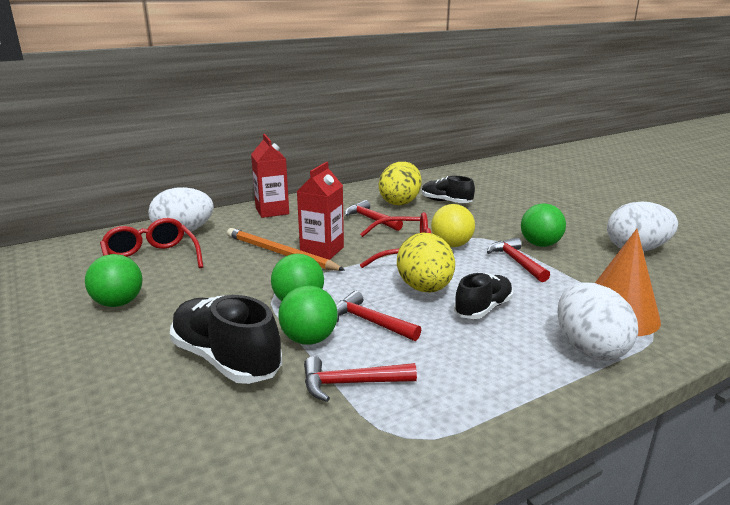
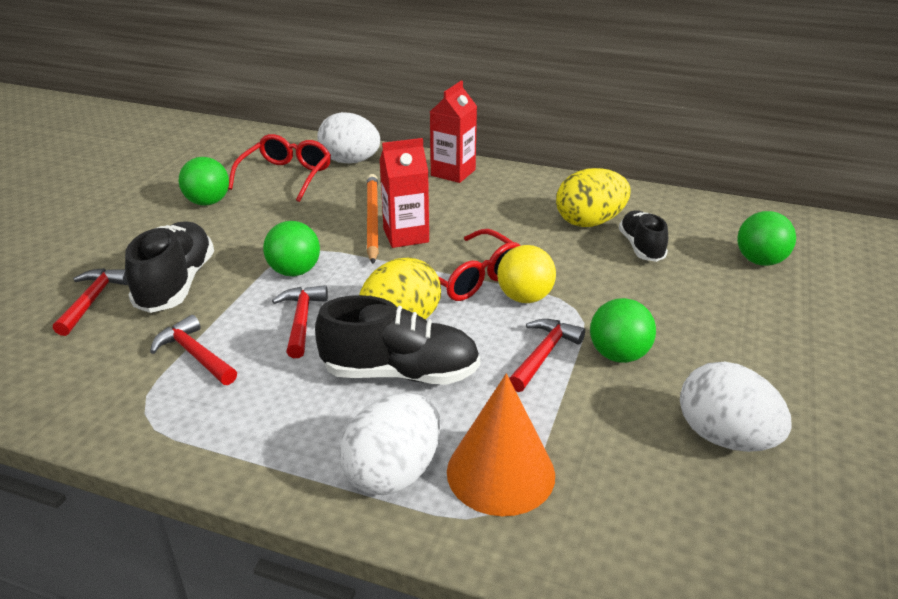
camera: 50 degrees right, 10 degrees up
(309, 339) = (241, 305): green ball -> green ball (760, 261)
(371, 219) = (516, 226): red hammer -> red hammer (92, 301)
(483, 309) = (400, 373): black shoe -> black shoe, size x1.58

